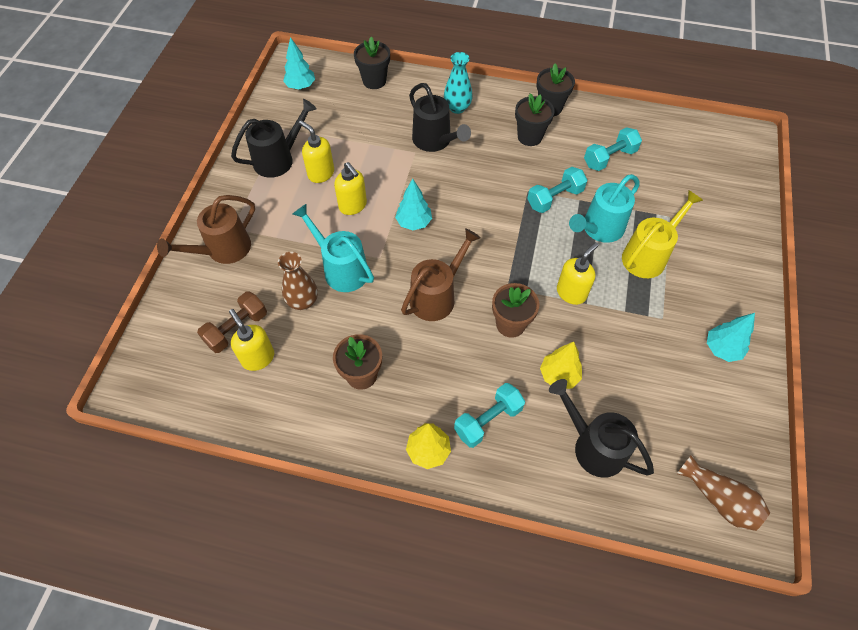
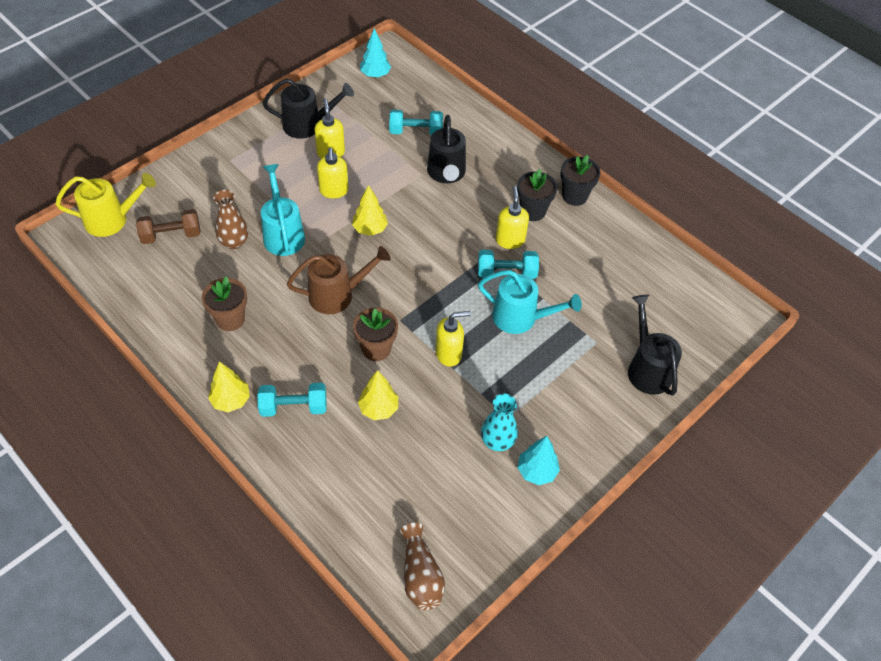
camera: 30 degrees right, 5 degrees down
(223, 250) = (209, 173): brown watering can -> none
(258, 358) = (169, 264): yellow soap dispenser -> yellow soap dispenser (510, 240)
(374, 81) = (440, 99): black flower pot -> none
(414, 223) = (370, 229): turquoise tree -> yellow tree
(457, 108) = (491, 155): turquoise vase -> turquoise vase (497, 441)
(592, 446) = (357, 474): black watering can -> black watering can (647, 368)
(599, 229) = (521, 318): turquoise watering can -> turquoise watering can turned 150 degrees counterclockwise
(609, 158) = (589, 265): turquoise dumbbell -> turquoise dumbbell (416, 131)
(648, 255) = (545, 362): yellow watering can -> yellow watering can (112, 220)

